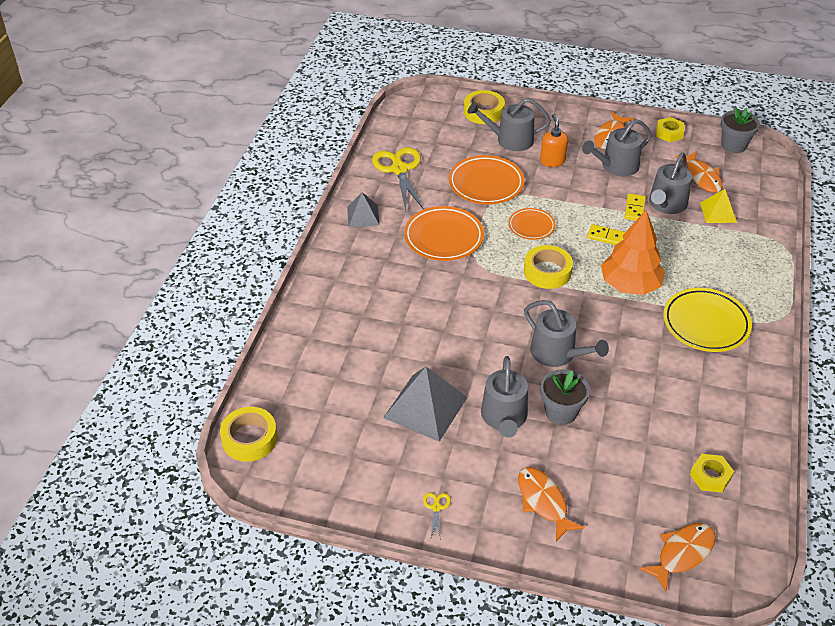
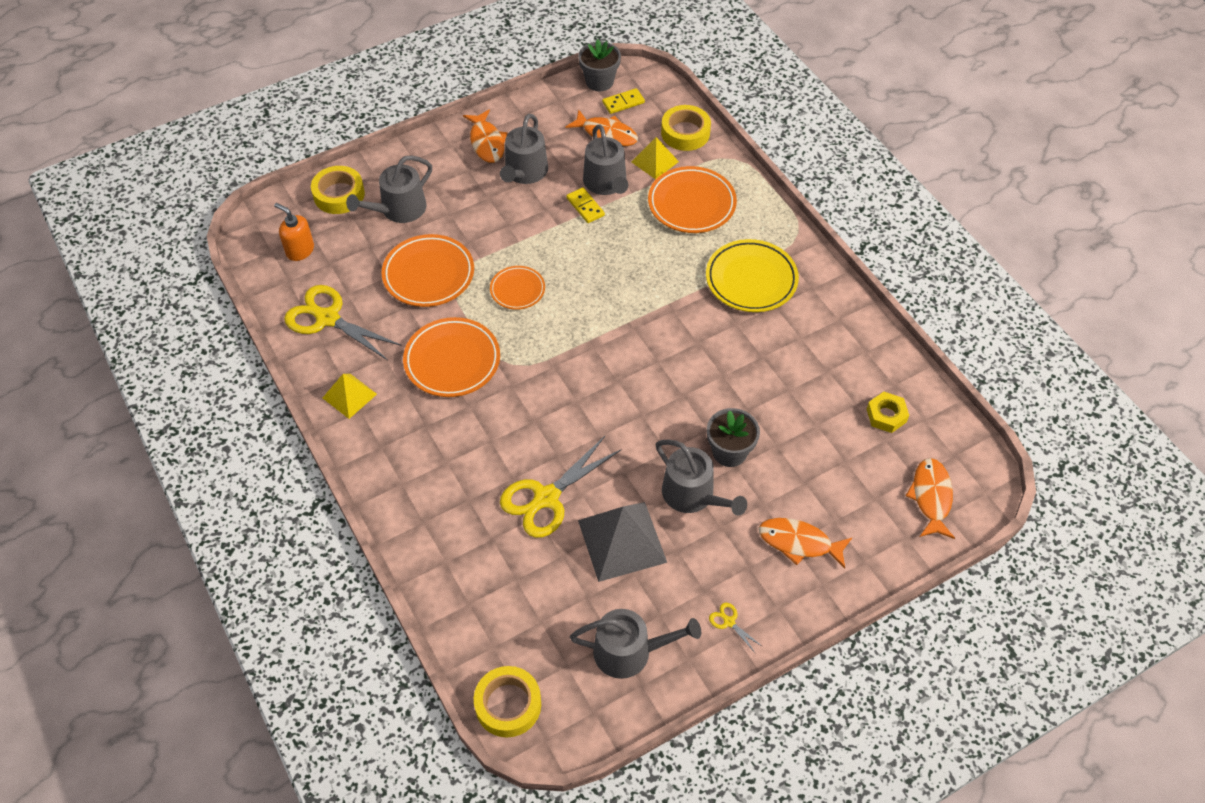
camera: 45 degrees left, 10 degrees up
(363, 216) = (349, 396): grey pyramid -> yellow pyramid
(409, 348) = (546, 498): none -> yellow scissors
(547, 272) = (580, 326): yellow tape -> yellow tape (685, 133)
(552, 161) = (463, 206): orange soap dispenser -> orange soap dispenser (300, 250)
(557, 353) = (671, 400): grey watering can -> grey watering can (629, 651)
(606, 237) = (592, 253): yellow domino -> yellow domino (623, 102)
(630, 285) = (659, 287): orange tree -> none
(669, 133) = (533, 104): yellow nut -> none
(715, 252) = (691, 204): none -> orange plate

